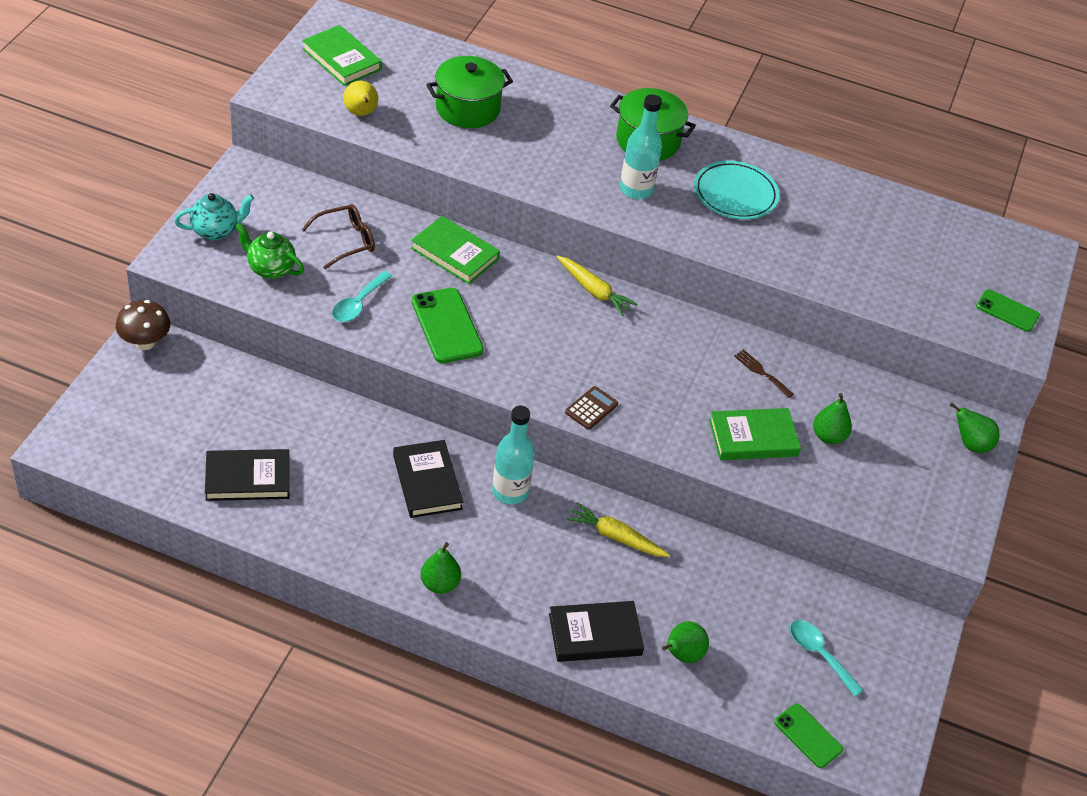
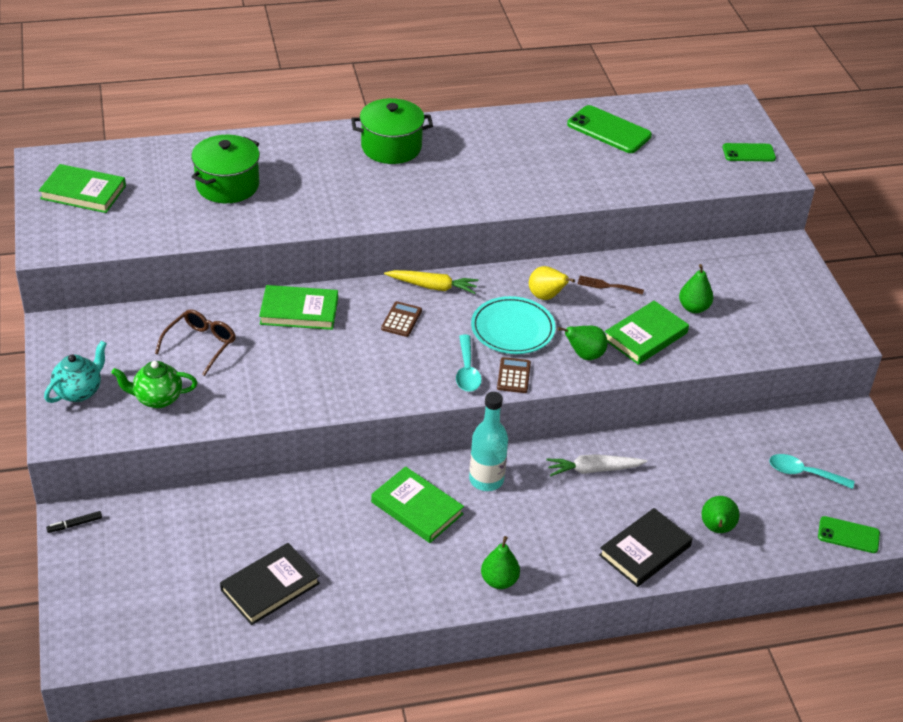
camera: 30 degrees left, 5 degrees down
(145, 342) = (75, 524): brown mushroom -> black marker
(358, 304) = (258, 389): turquoise spoon -> turquoise spoon (467, 371)
(361, 113) = (142, 228): yellow pear -> yellow pear (546, 296)
(427, 482) = (417, 508): black book -> green book
(447, 326) = (346, 370): green phone -> green phone (609, 130)
(537, 306) = (401, 320): none -> brown calculator
(616, 537) = (593, 470): yellow carrot -> white carrot
(636, 189) = (417, 187): turquoise bottle -> none
(735, 194) = (492, 157): turquoise plate -> turquoise plate (512, 329)
(970, 444) = (787, 264): green pear -> green pear (584, 355)

